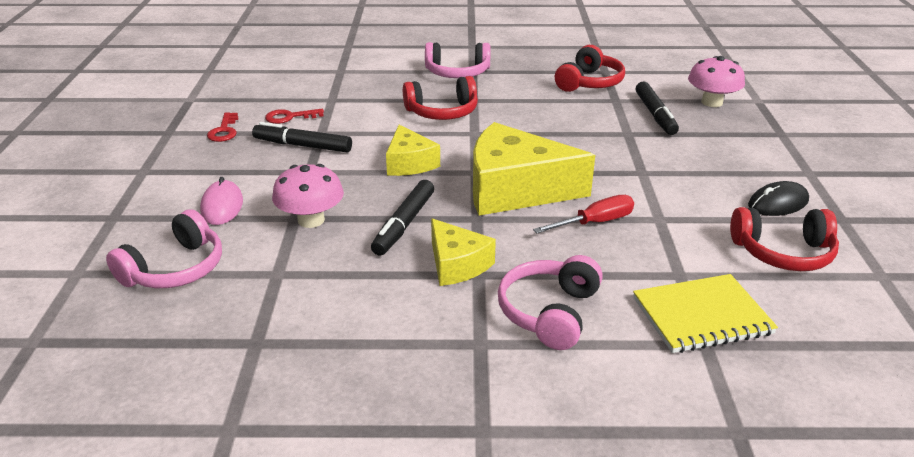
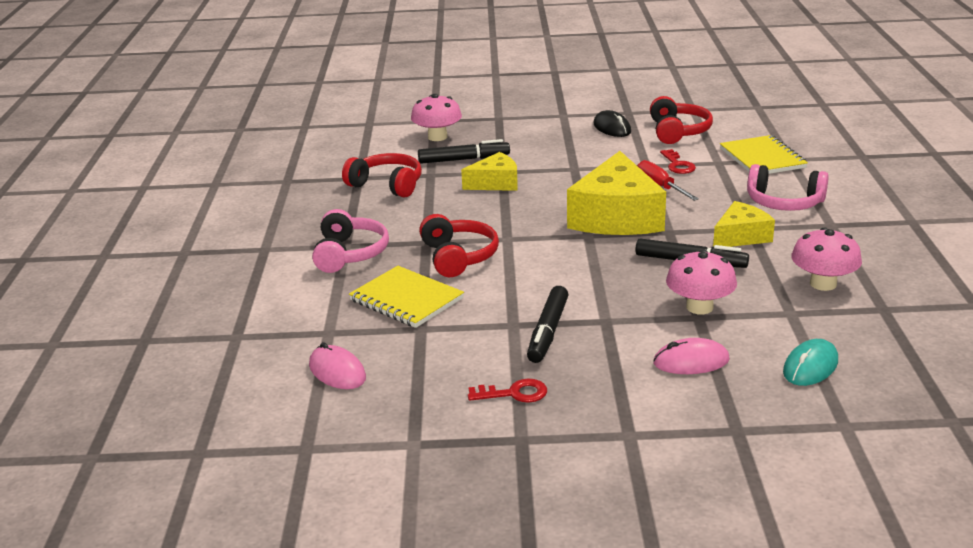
camera: 90 degrees left, 5 degrees down
(175, 269) = (810, 366): pink headphones -> turquoise mouse
(288, 75) = (337, 371): none -> pink mouse
(289, 117) = (473, 351): red key -> red key (678, 165)
(328, 306) = (823, 284): none -> pink mushroom
(376, 94) = (406, 299): none -> yellow notebook
(409, 163) = (577, 267): yellow cheese -> yellow cheese (495, 183)

